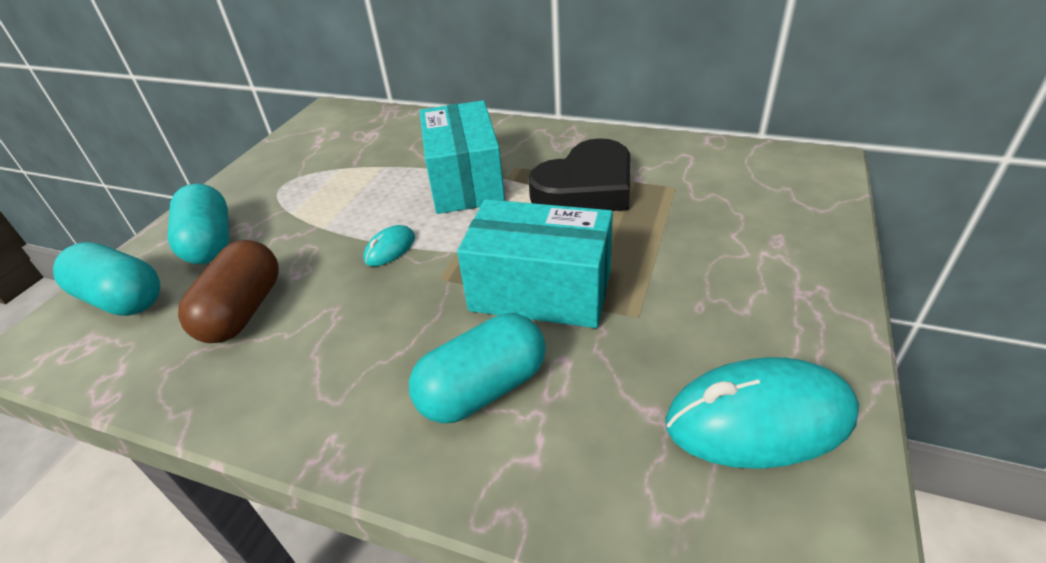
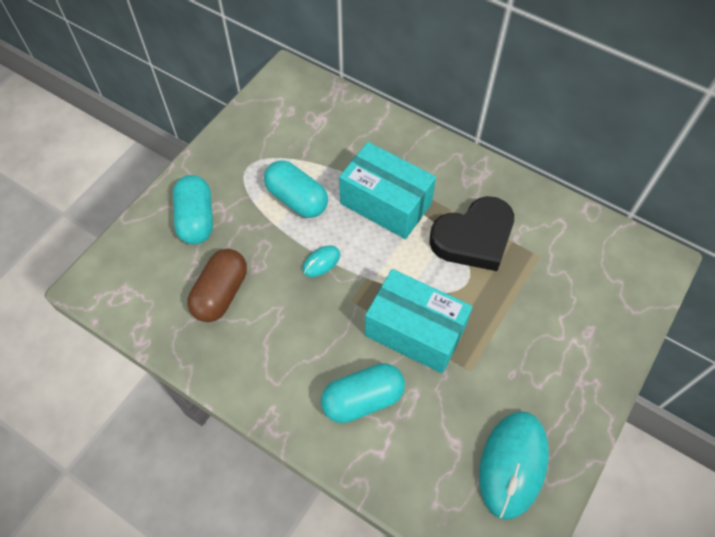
camera: 10 degrees right, 20 degrees up
(122, 299) = (141, 259): turquoise capsule -> turquoise capsule (297, 199)
(465, 181) = (385, 203): turquoise box -> turquoise box turned 60 degrees counterclockwise
(759, 419) = (513, 464): turquoise mouse -> turquoise mouse turned 75 degrees counterclockwise

